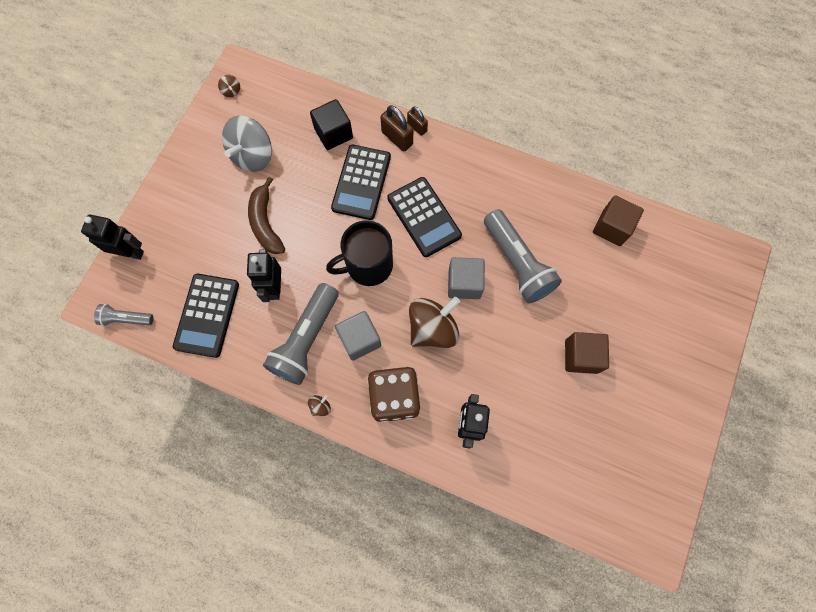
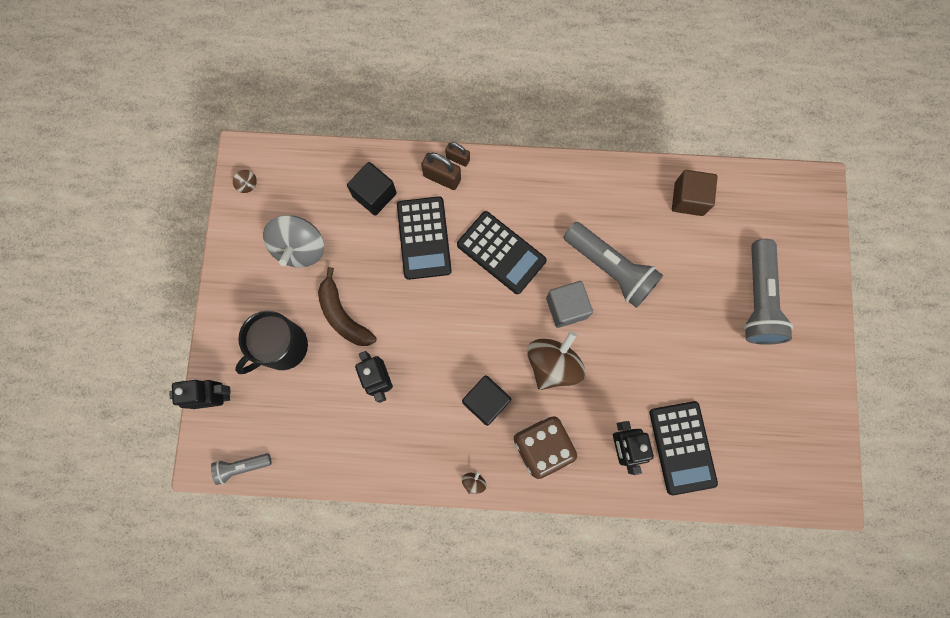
camera: 20 degrees left, 5 degrees up
(207, 315) = (323, 433): black calculator -> black calculator (682, 447)
(306, 340) = (433, 421): grey flashlight -> grey flashlight (758, 300)
(360, 339) = (486, 401): grey cube -> black cube
(368, 265) = (465, 323): black mug -> black mug (282, 347)
(581, 356) = (703, 340): brown cube -> none

